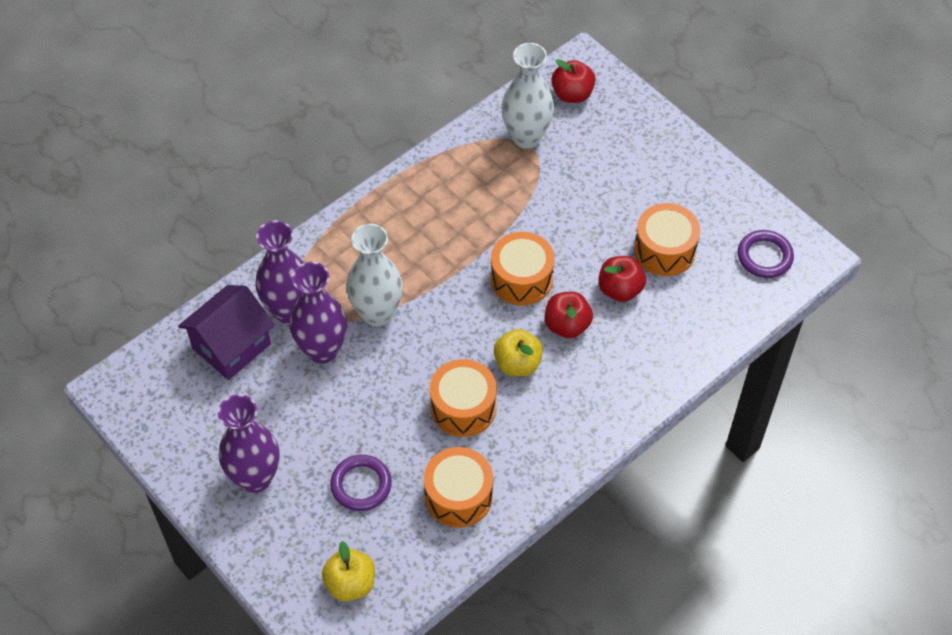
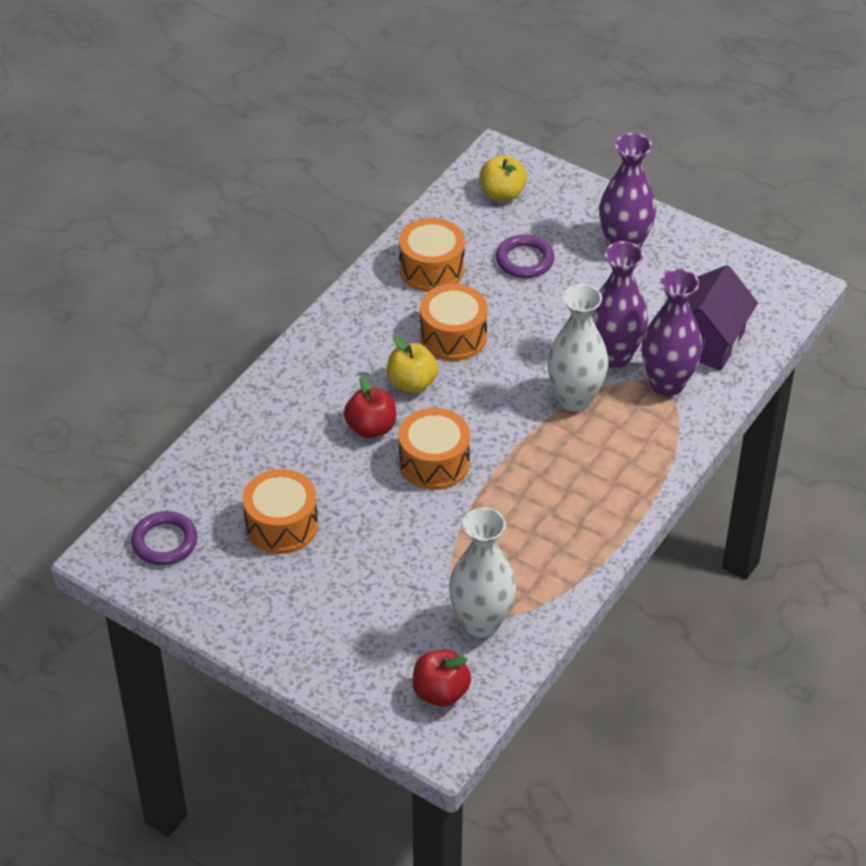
camera: 165 degrees right, 10 degrees down
(620, 289) = (323, 474): red apple -> none

